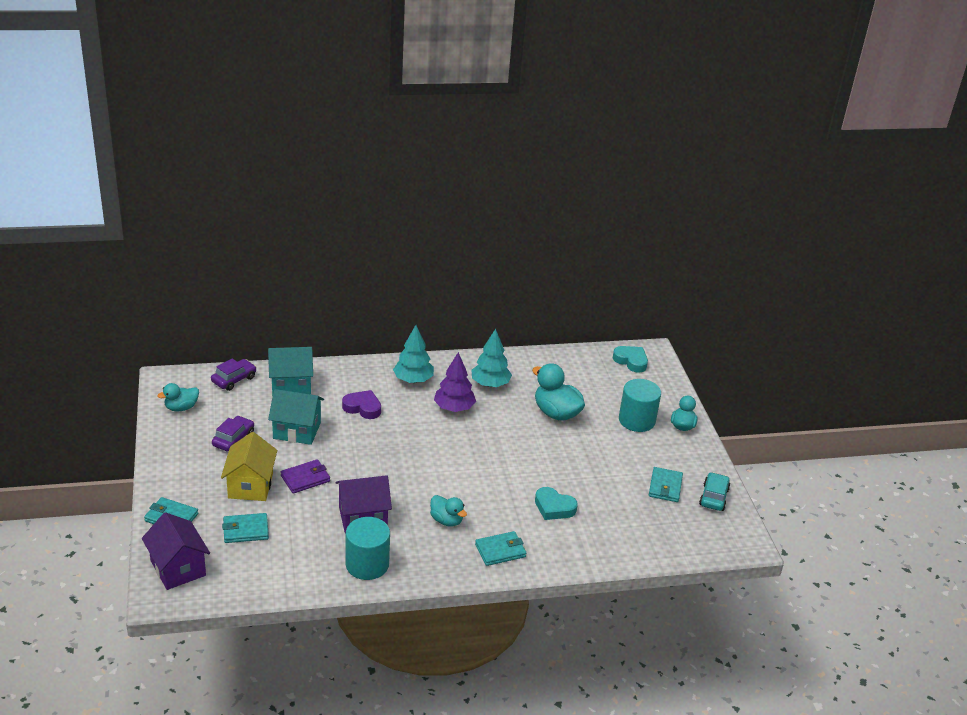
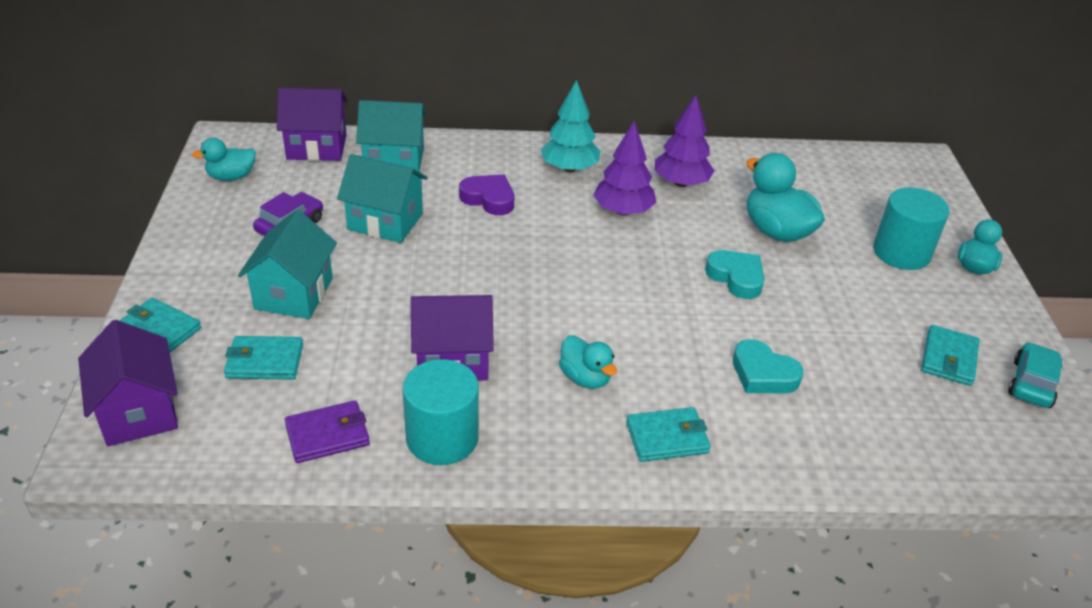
camera: 10 degrees right, 5 degrees up
(234, 379) = (317, 147): purple car -> purple house
(250, 485) = (294, 293): yellow house -> turquoise house
(305, 478) = (379, 291): purple wallet -> purple wallet (327, 435)
(490, 384) = (681, 183): turquoise tree -> purple tree
(631, 361) = (893, 169): turquoise heart -> turquoise heart (736, 278)

